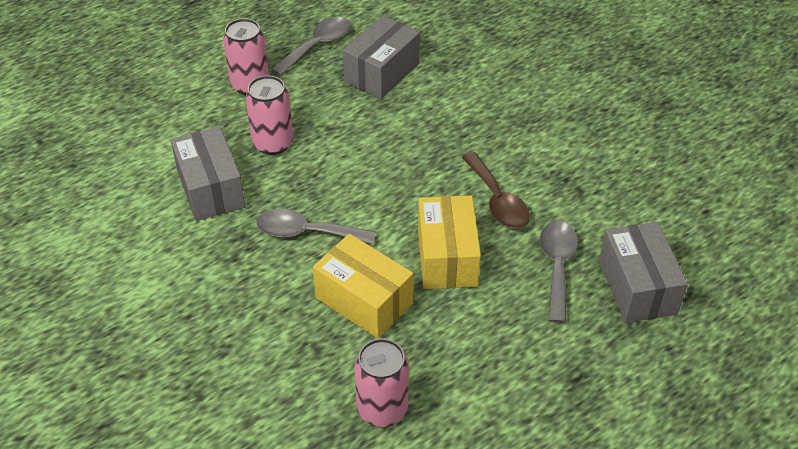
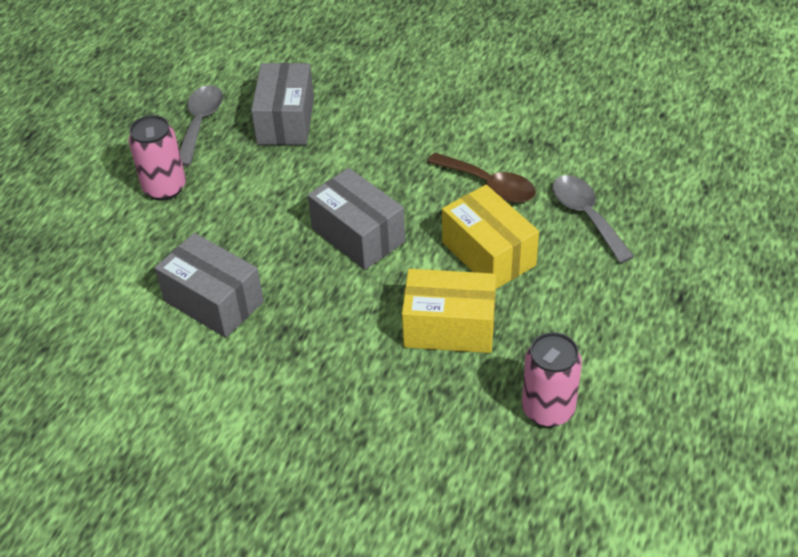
camera: 30 degrees left, 0 degrees up
(273, 143) = (238, 231): pink can -> none
(306, 232) = (344, 295): grey spoon -> none
(637, 287) = (662, 201): grey box -> grey box (358, 235)

